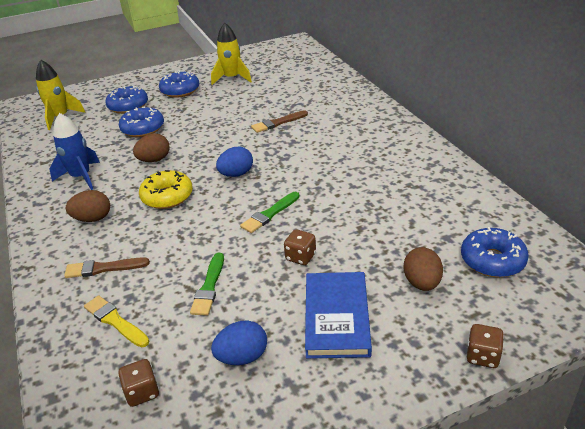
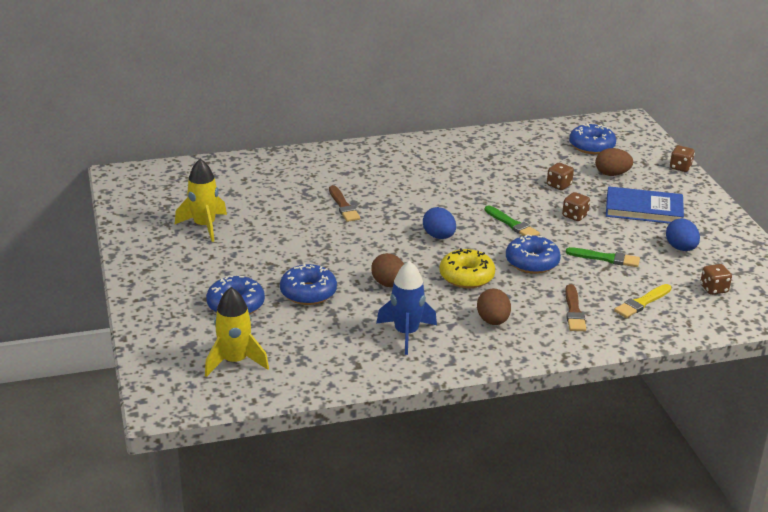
camera: 85 degrees left, 5 degrees down
(180, 91) = (215, 264): blue donut -> blue donut (532, 262)
(370, 240) = (559, 185): none -> brown dice

